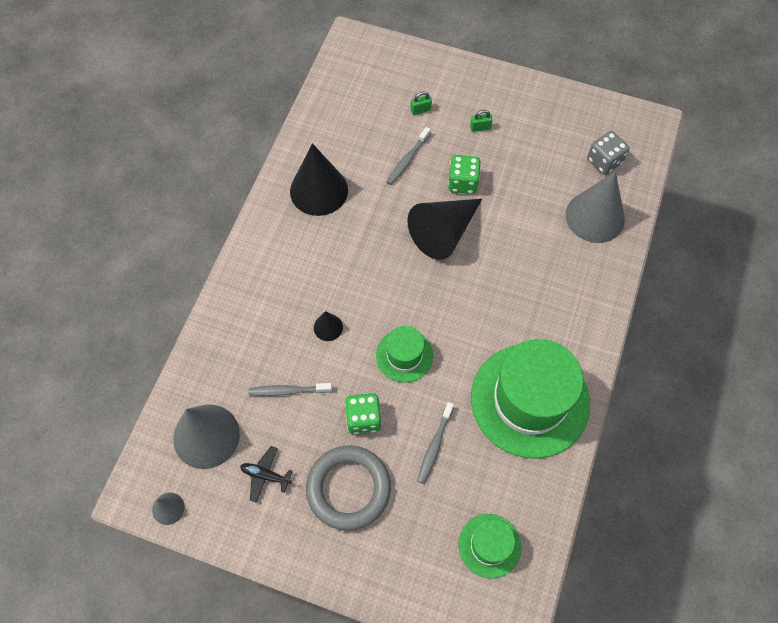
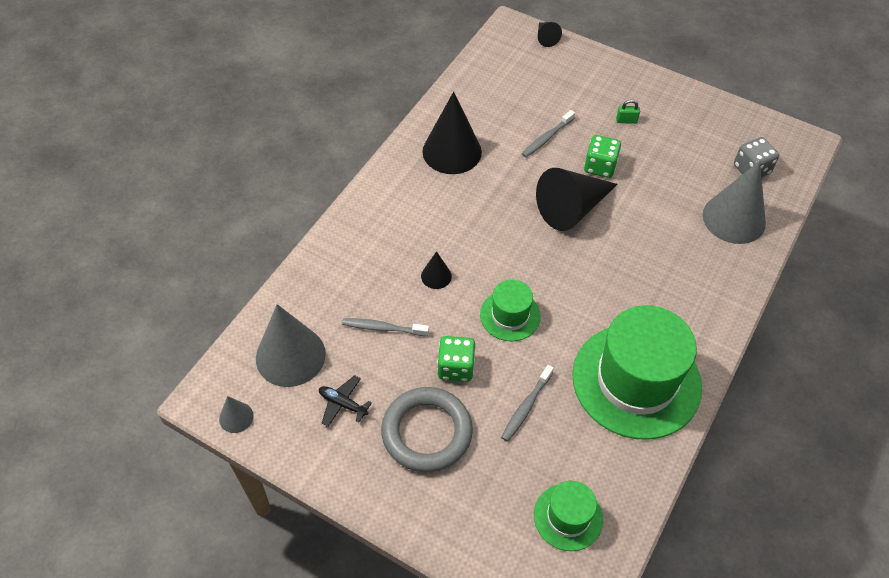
camera: 10 degrees right, 10 degrees down
(388, 47) = (545, 38): none -> black cone
(420, 110) = (568, 96): green padlock -> none

